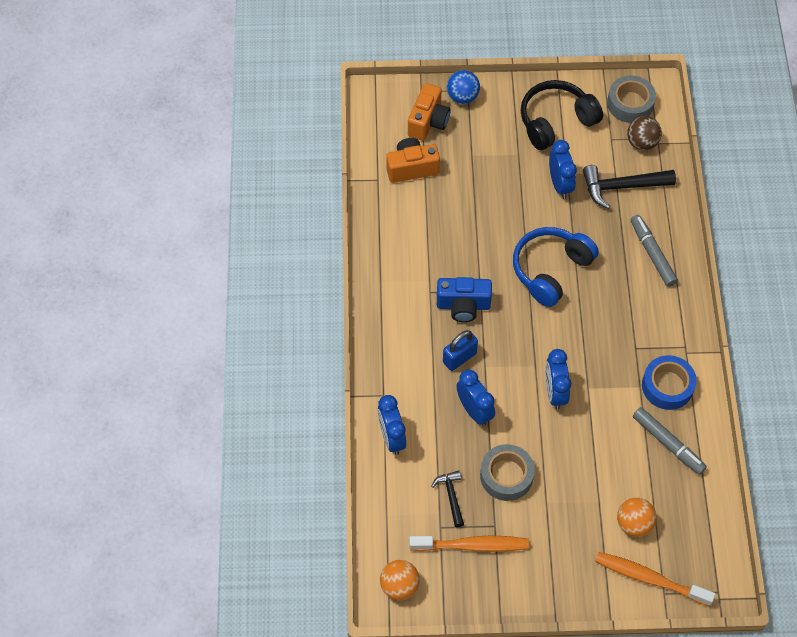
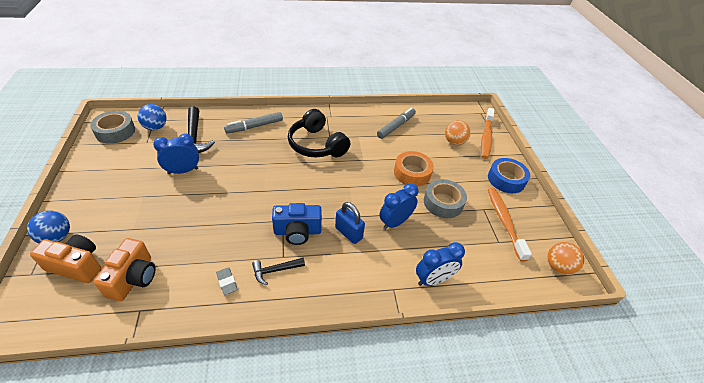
camera: 100 degrees left, 15 degrees down
(402, 243) = (227, 282): none -> grey eraser
(412, 168) = (134, 278): orange camera -> orange camera turned 150 degrees counterclockwise
(451, 496) = (471, 235): black hammer -> black hammer (275, 270)
(463, 305) = (297, 231): blue camera -> blue camera turned 90 degrees clockwise
(550, 270) = (264, 177): blue headphones -> none
(554, 392) = (370, 176): blue clock -> none
(556, 121) = (116, 172): black headphones -> black headphones (316, 145)
(562, 447) = (412, 173): none -> orange tape
(642, 143) = (155, 127): brown ball -> blue ball
(667, 386) = (356, 125): blue tape -> blue tape (506, 179)

